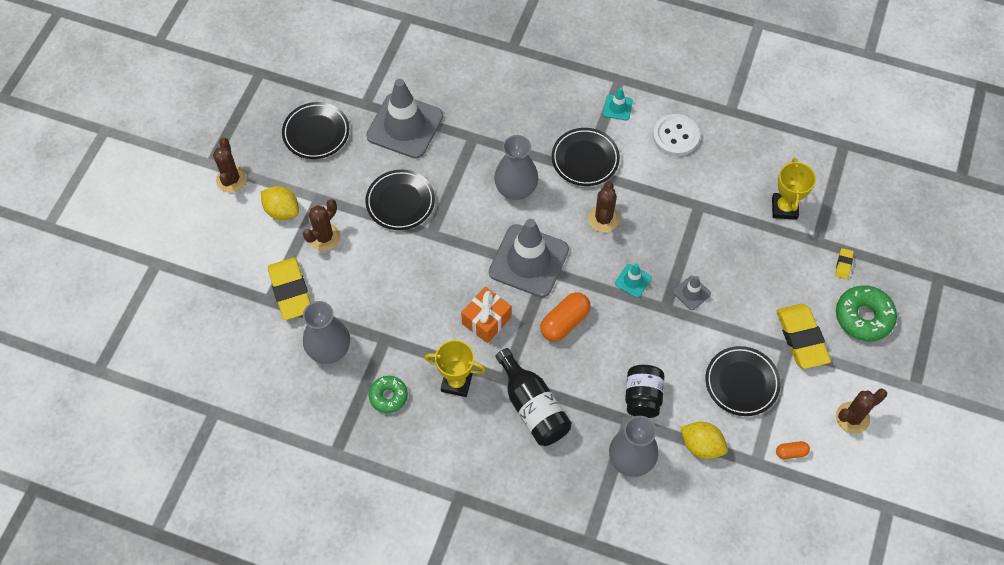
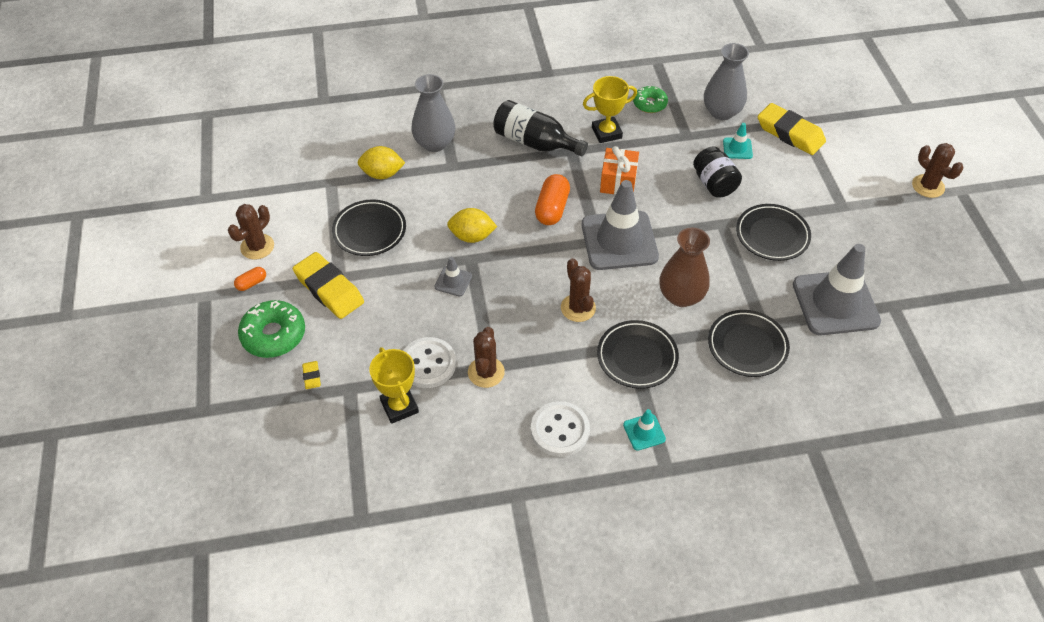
camera: 150 degrees right, 10 degrees down
(282, 211) = (860, 183): yellow lemon -> yellow lemon (472, 236)
(316, 133) = (905, 257): black plate -> black plate (747, 346)
(324, 237) = (805, 180): brown cactus -> brown cactus (486, 372)
(516, 188) = (681, 296): grey vase -> brown vase
(633, 281) = (514, 267): turquoise traffic cone -> turquoise traffic cone (737, 148)
(642, 397) = (450, 185): black jar -> black jar (714, 184)
(747, 231) = (428, 364): none -> white button
(791, 452) = (303, 200): orange capsule -> orange capsule (251, 283)

